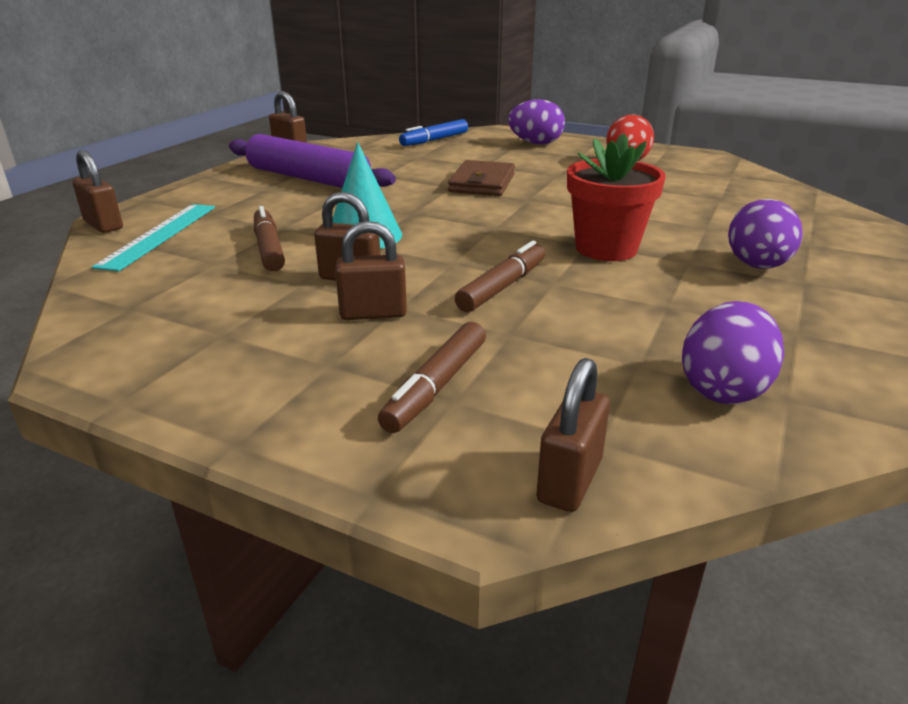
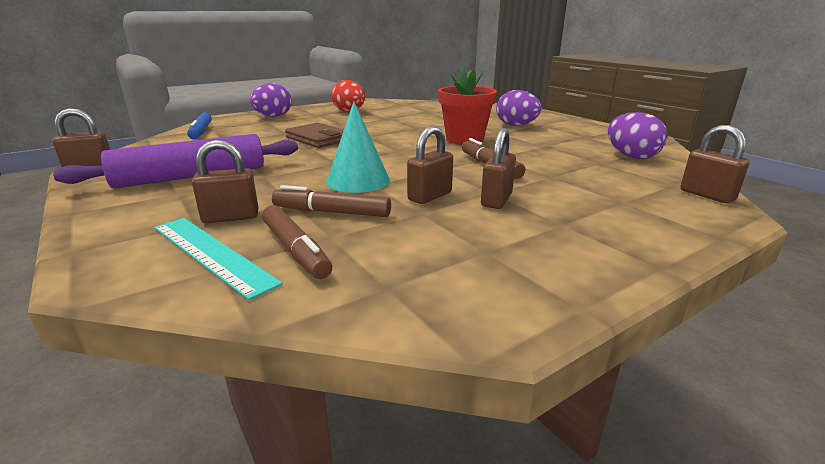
camera: 60 degrees left, 5 degrees down
(103, 225) = (111, 283): brown padlock -> brown padlock (231, 217)
(436, 386) = (606, 202): brown marker -> brown marker (295, 249)

